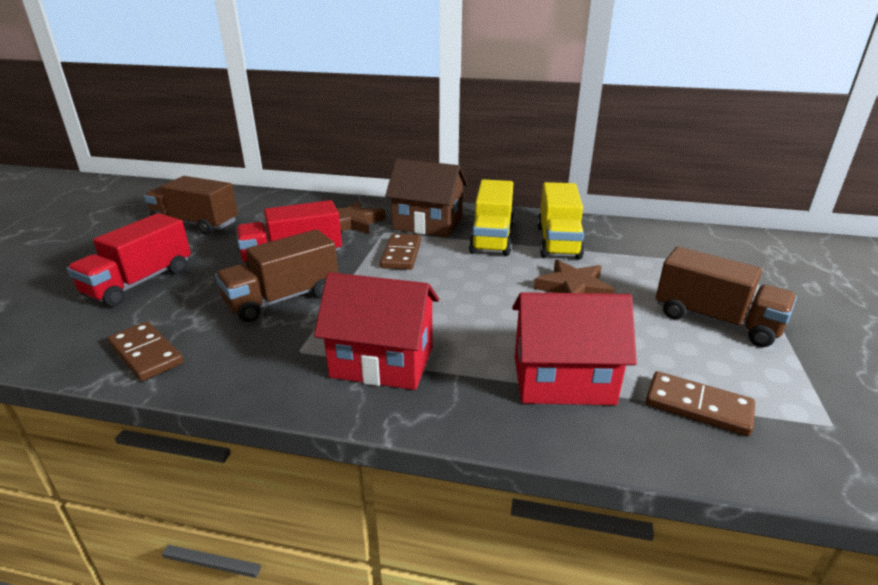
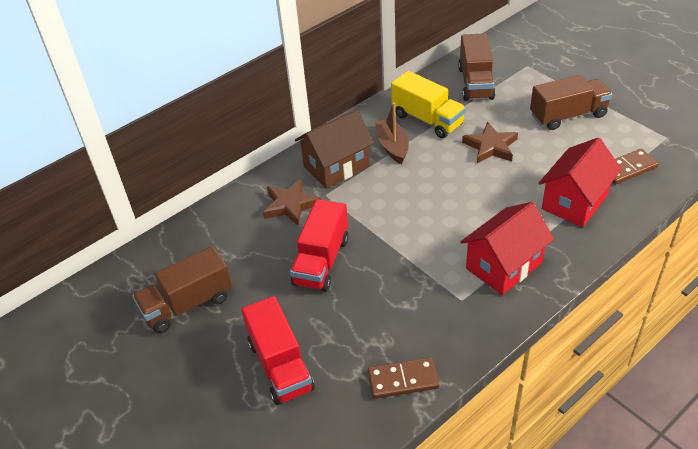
camera: 50 degrees left, 15 degrees up
(283, 299) = (385, 287): brown truck -> brown truck (475, 83)
(401, 254) = (373, 201): brown domino -> none
(492, 238) = (392, 146): yellow truck -> brown boat

